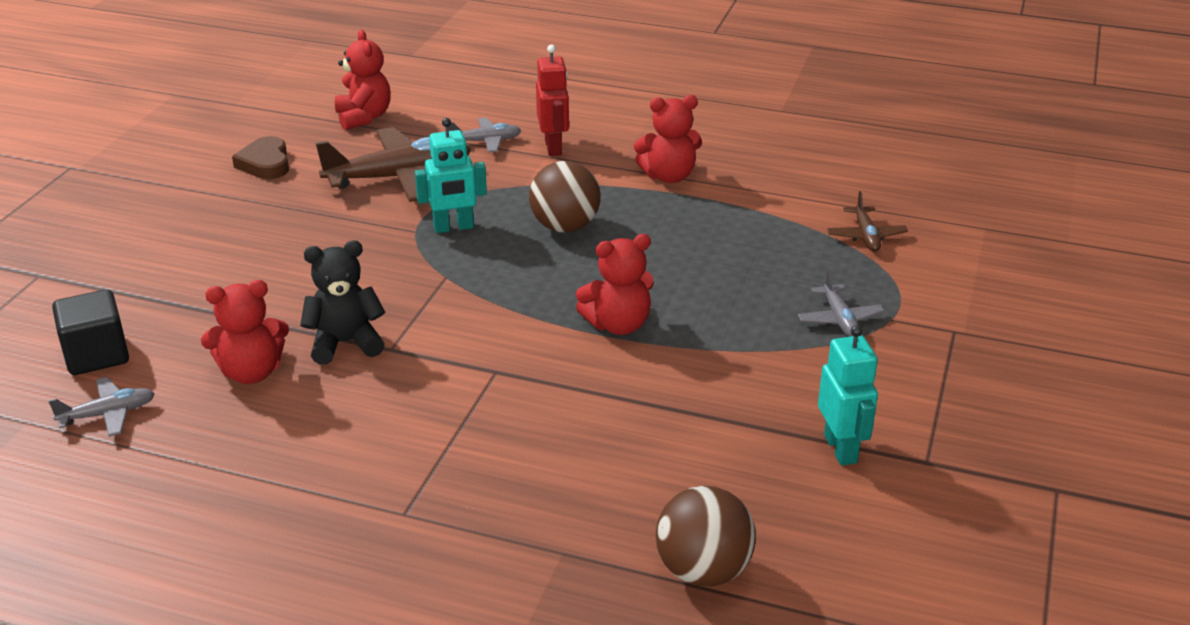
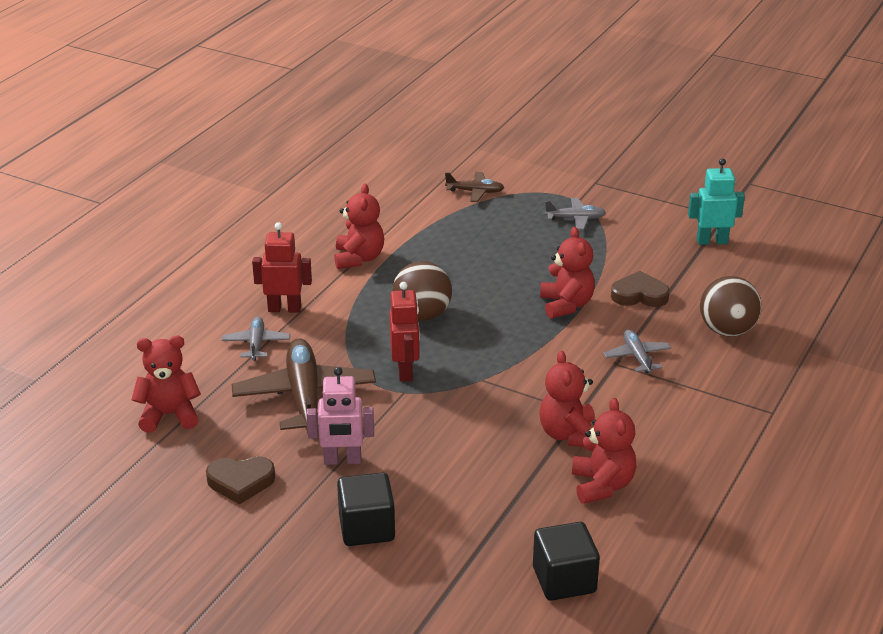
camera: 80 degrees left, 0 degrees up
(108, 414) = (651, 566): grey plane -> grey plane (637, 357)
(193, 234) = (366, 528): none -> black cube
(297, 209) = (342, 460): none -> pink robot
(345, 343) = (568, 434): black teddy bear -> red teddy bear
(453, 227) = (405, 371): turquoise robot -> red robot
(663, 384) = (639, 295): none -> brown heart
(703, 571) = (821, 303): brown ball -> brown ball (727, 330)

